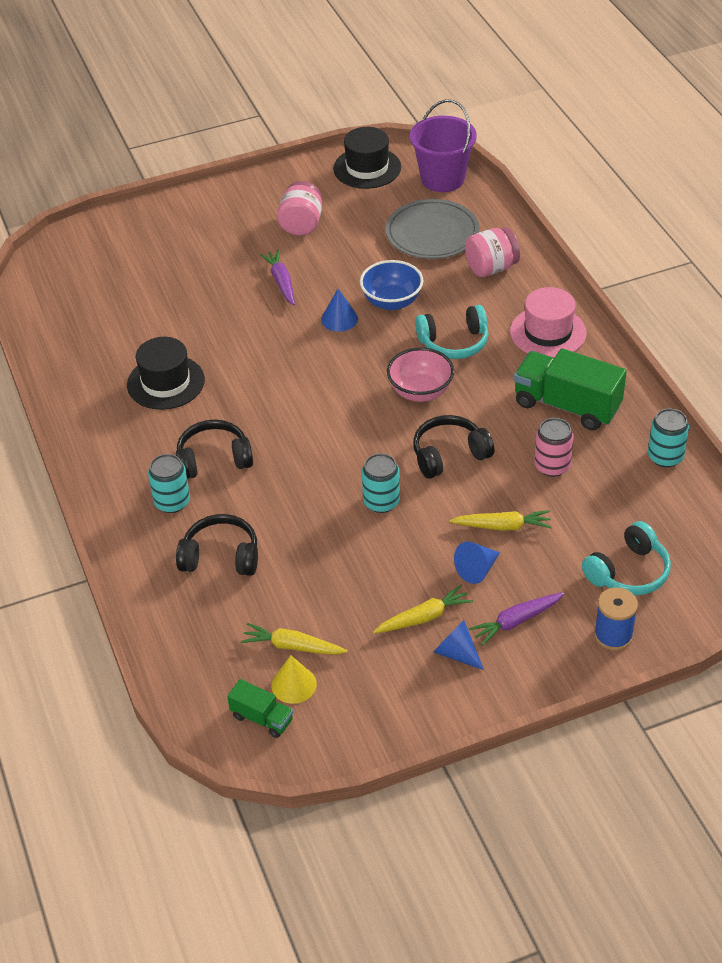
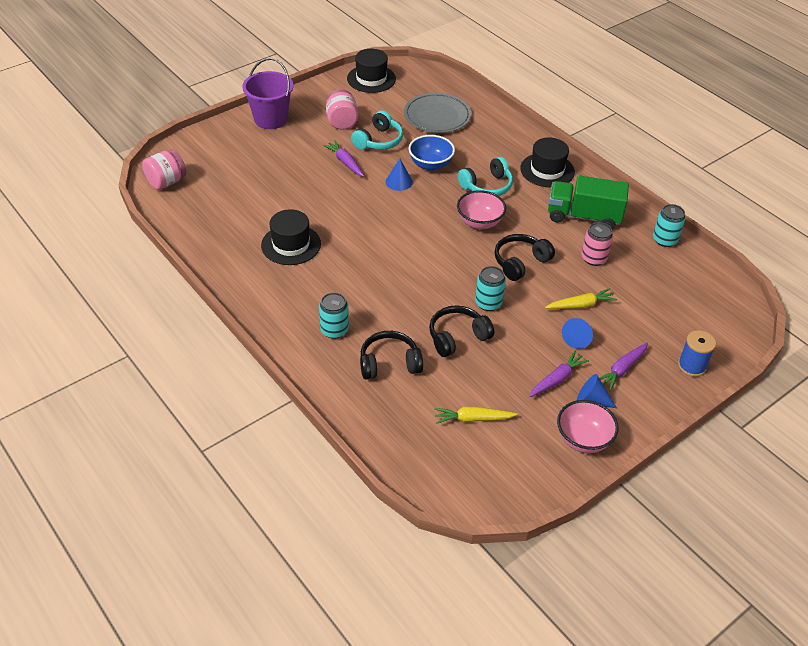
camera: 20 degrees left, 0 degrees up
(213, 459) = (352, 294): black headphones -> black headphones (457, 337)
(262, 718) = (475, 477): green truck -> none
(293, 684) = (487, 447): yellow cone -> none
(420, 701) = (583, 439): none -> pink bowl
(424, 617) = (557, 379): yellow carrot -> purple carrot
(442, 179) = (427, 80): purple bucket -> purple bucket (271, 119)
(491, 268) = (488, 133): pink jar -> pink jar (166, 182)
(548, 332) = (547, 170): pink hat -> black hat
(628, 572) = (680, 321): turquoise headphones -> turquoise headphones (378, 141)

